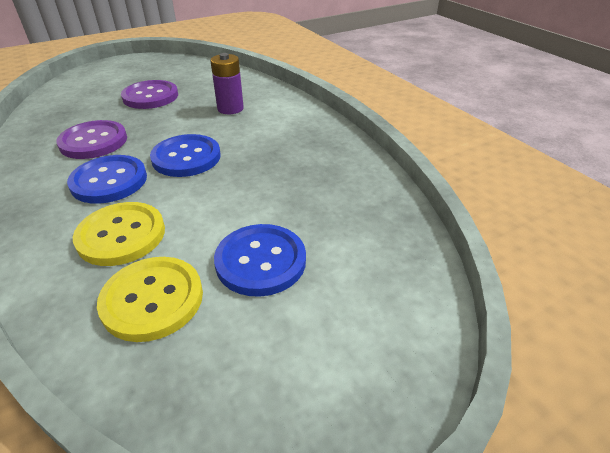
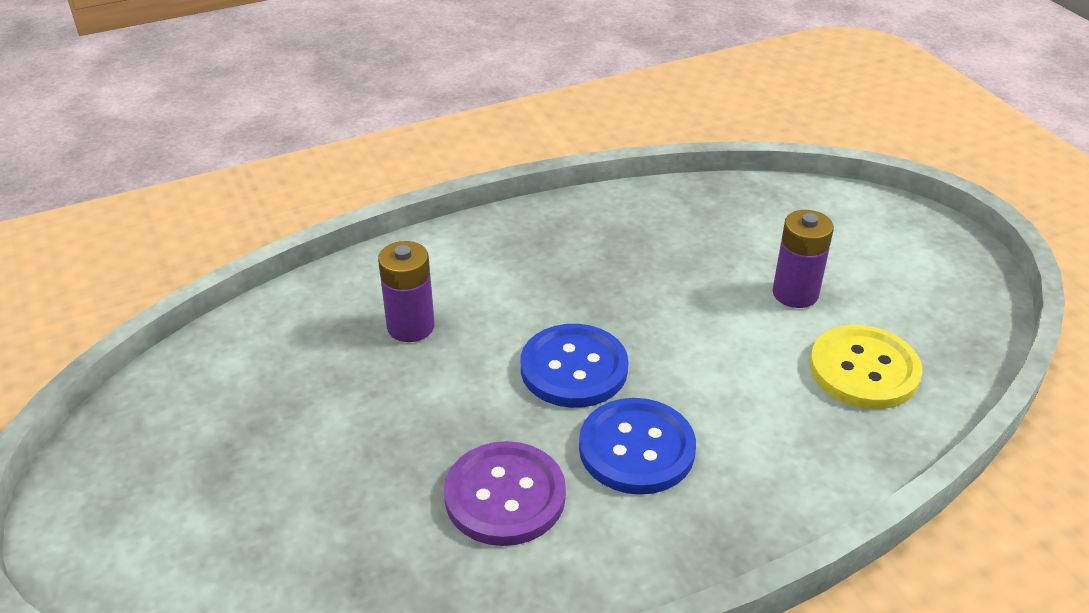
camera: 85 degrees left, 0 degrees up
(121, 235) = (763, 412): yellow button -> none
(150, 96) = (321, 442): purple button -> none
(260, 261) = (795, 293): blue button -> purple battery

